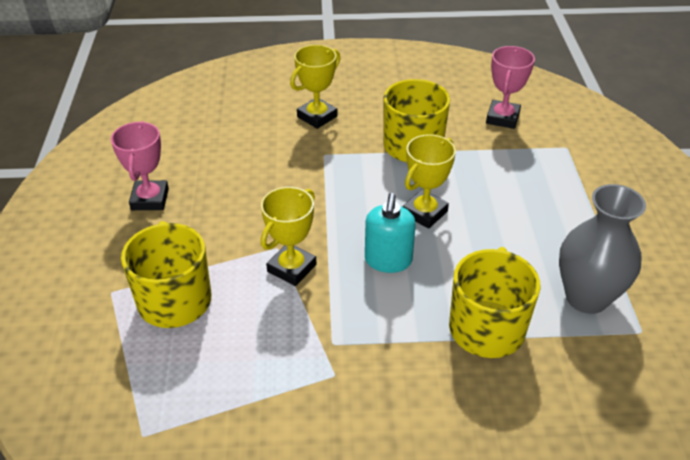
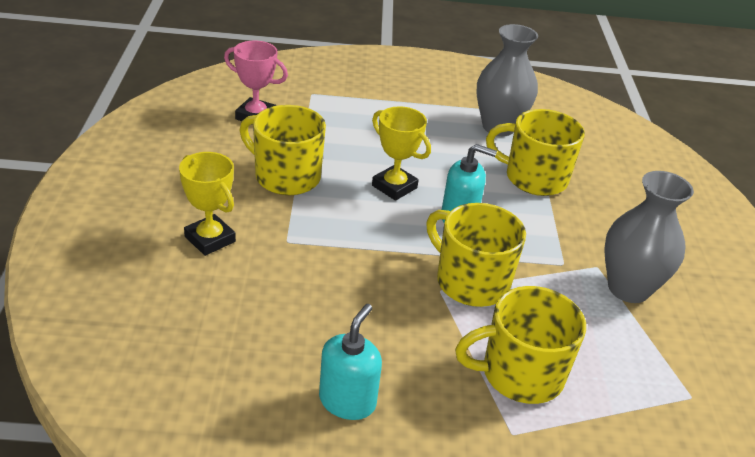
camera: 90 degrees left, 5 degrees down
(150, 199) = (347, 401): pink trophy -> turquoise soap dispenser
(292, 268) = (470, 281): yellow trophy -> yellow mug
(301, 400) = (628, 288): none -> grey vase

